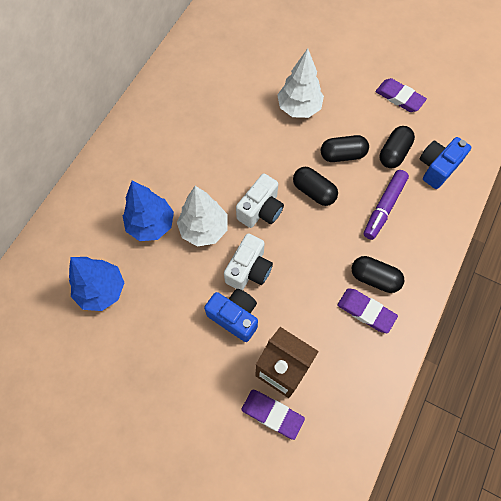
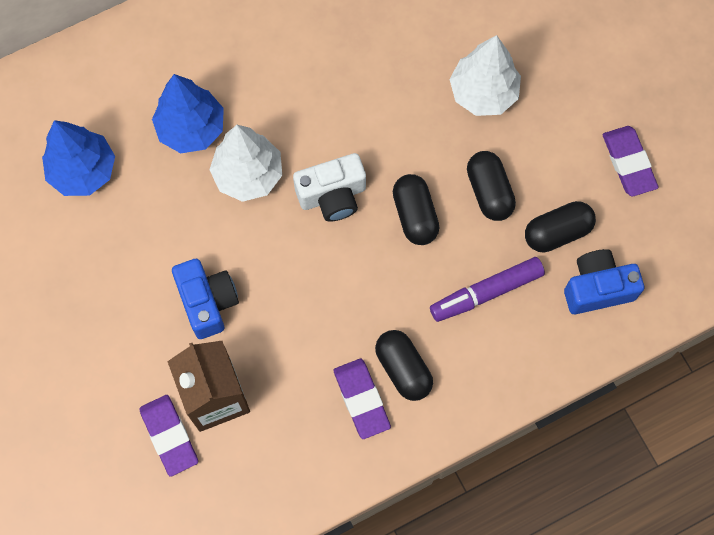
camera: 35 degrees right, 5 degrees up
(249, 270) = (264, 259): white camera -> none
(342, 155) = (489, 191): black capsule -> black capsule turned 45 degrees clockwise

